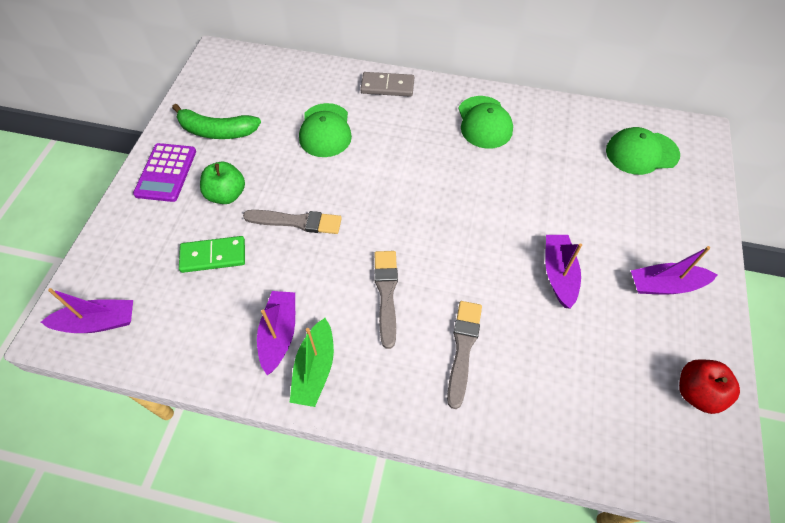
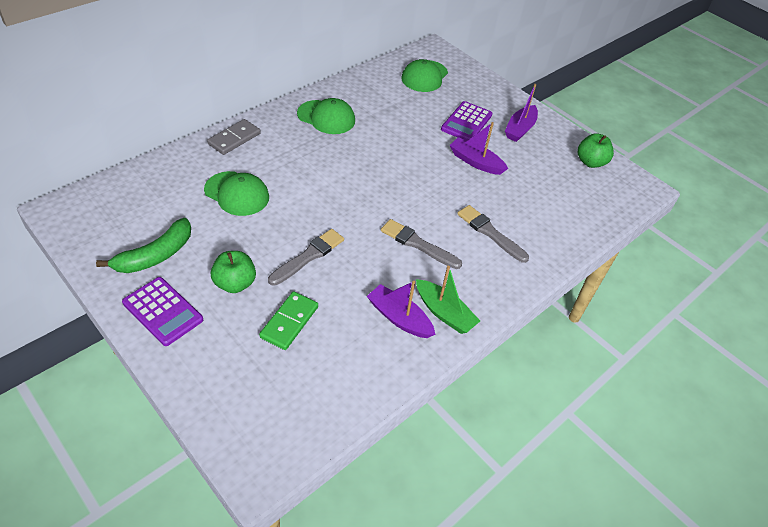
camera: 60 degrees left, 10 degrees down
(98, 322) = (280, 432): purple boat -> none
(613, 230) = (466, 122): none -> purple calculator
(697, 392) = (590, 162): red apple -> green apple

